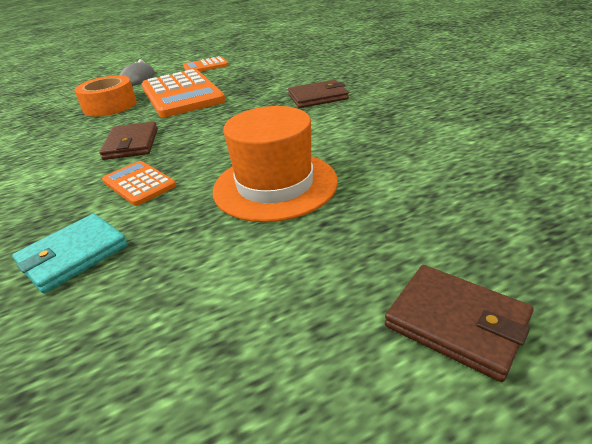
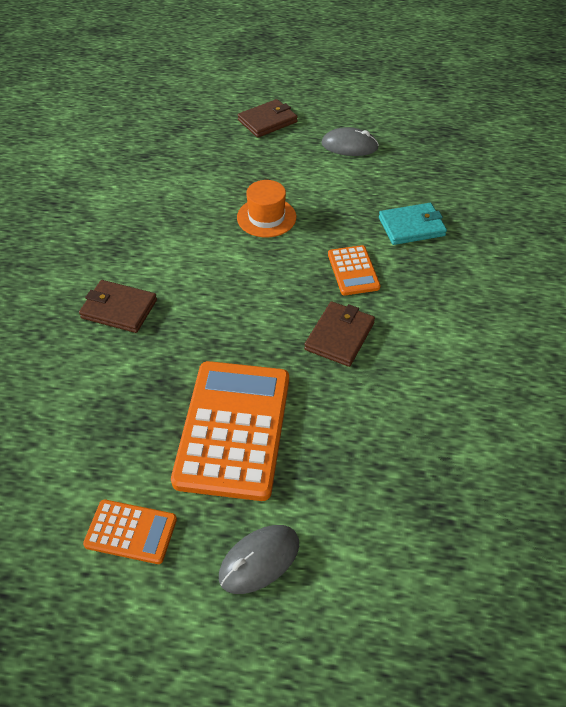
camera: 150 degrees left, 15 degrees up
(110, 106) = (334, 463): orange tape -> none
(244, 353) = (349, 146): none -> grey mouse
(275, 185) = (266, 217): orange hat -> orange hat, size x0.63
(456, 323) = (267, 121): brown wallet -> brown wallet turned 75 degrees clockwise

